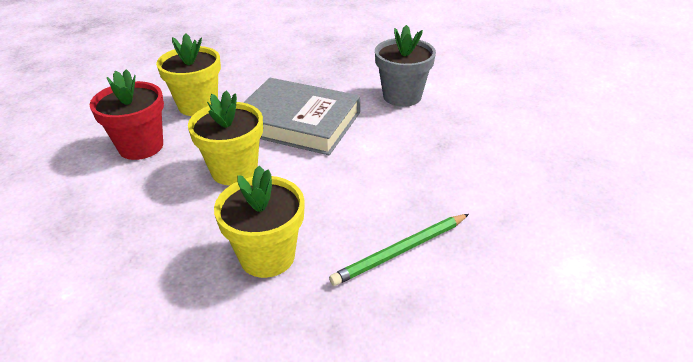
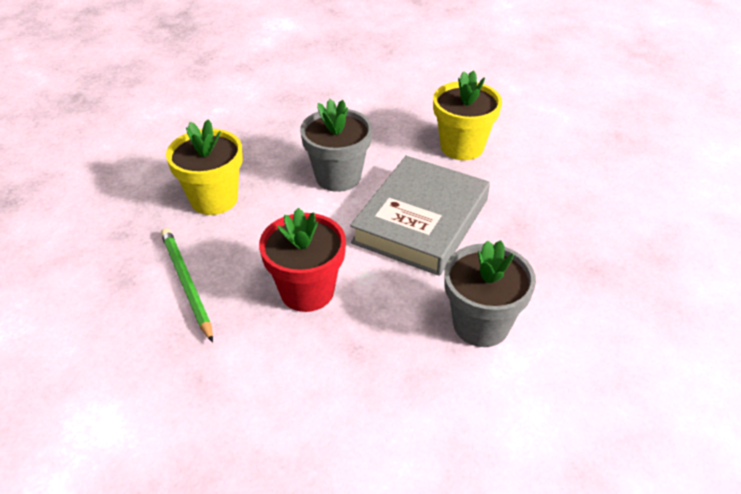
camera: 95 degrees right, 5 degrees up
(141, 146) = (388, 119): red flower pot -> red flower pot (307, 291)
(234, 170) = (338, 177): yellow flower pot -> grey flower pot

